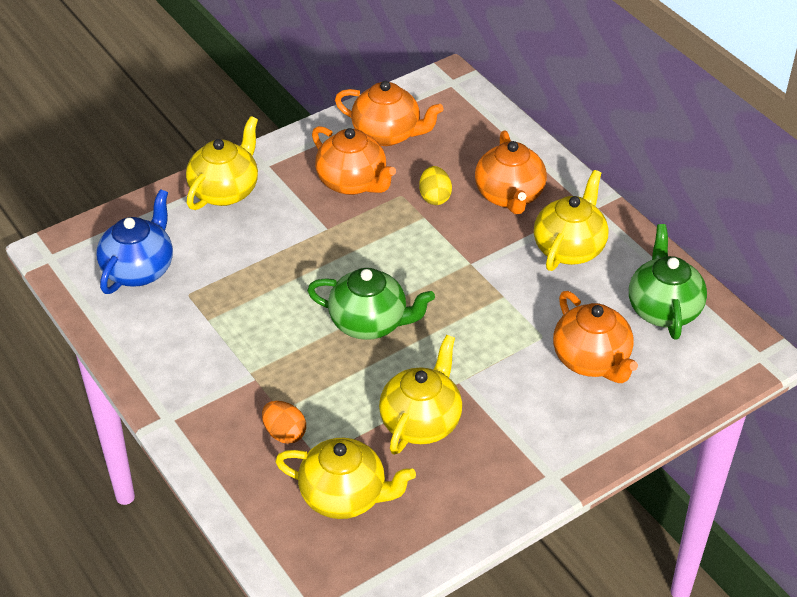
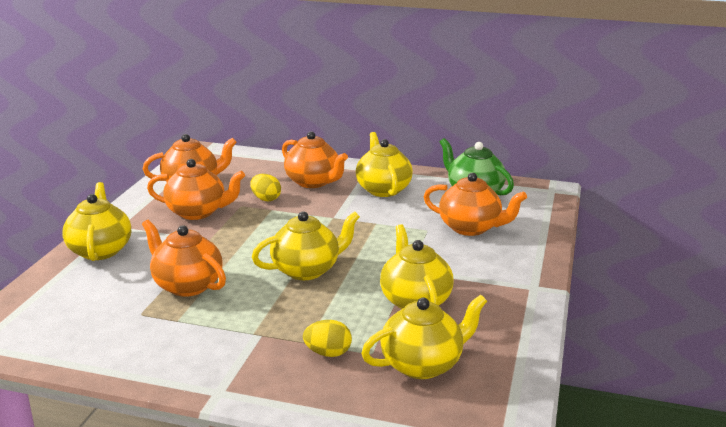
camera: 40 degrees left, 20 degrees down
(139, 269) = (77, 318): blue teapot -> none
(253, 281) = (187, 285): none -> orange teapot
(284, 433) = (328, 353): orange egg -> yellow egg
(370, 323) = (307, 270): green teapot -> yellow teapot

